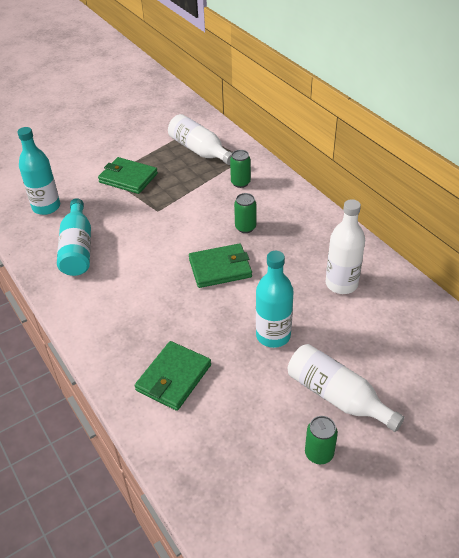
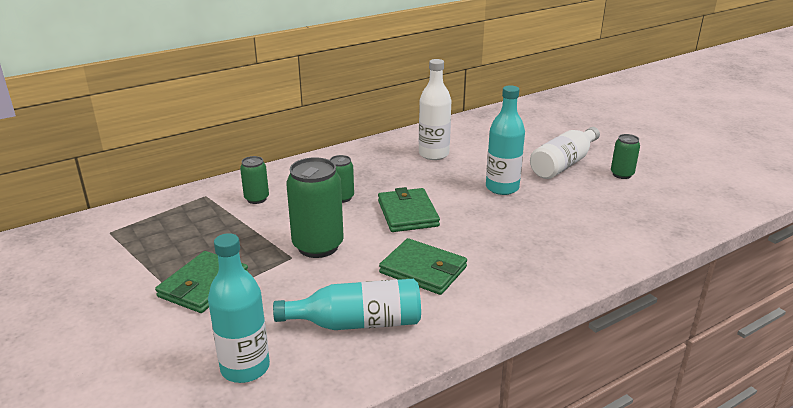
camera: 90 degrees left, 15 degrees down
(171, 222) = (318, 246): none -> green can
(174, 377) = (567, 240): green wallet -> green wallet (423, 270)
(199, 150) = (168, 226): white bottle -> none

